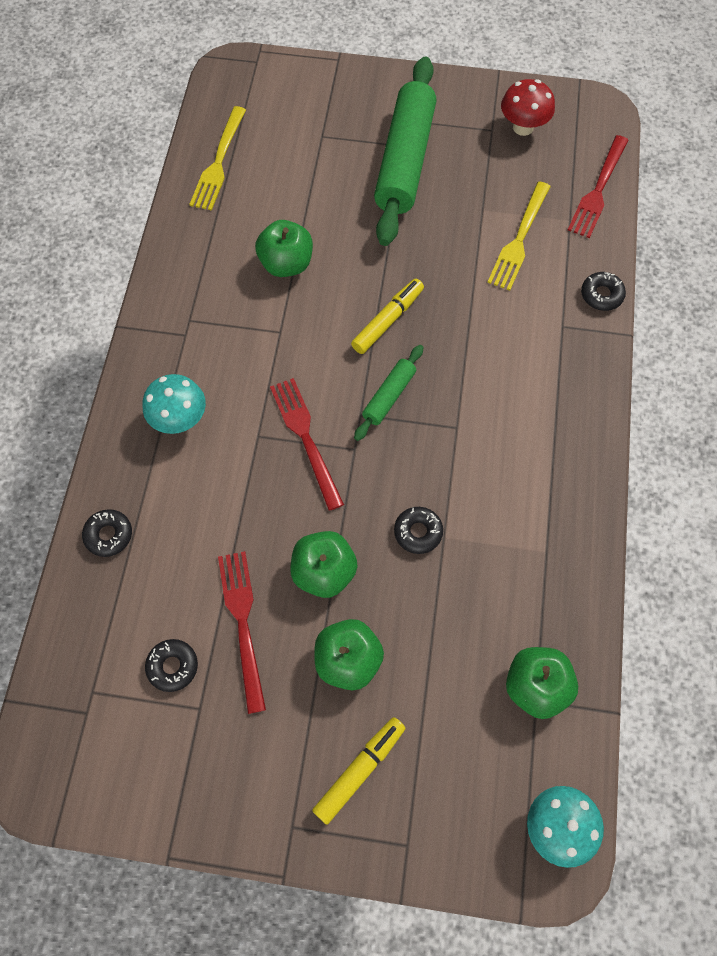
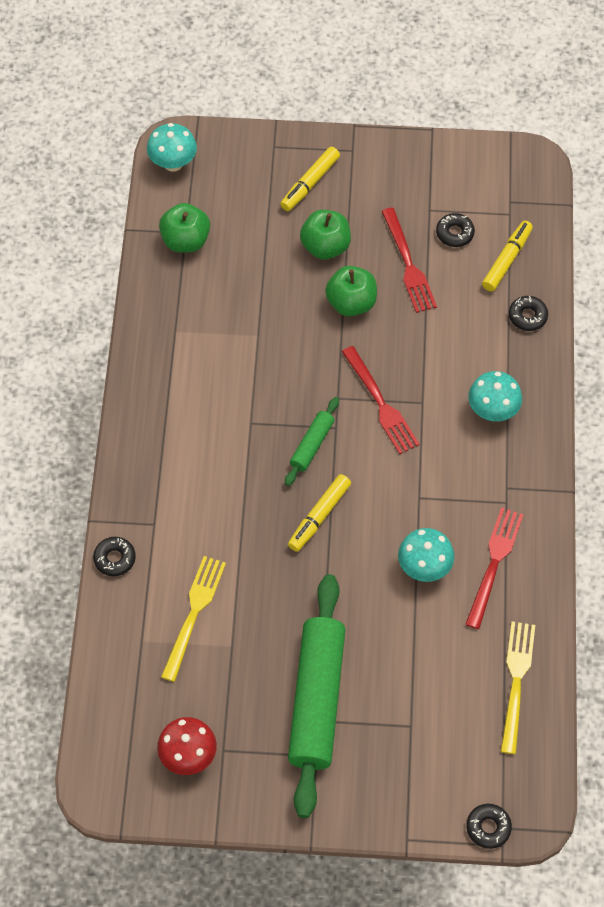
camera: 175 degrees right, 5 degrees down
(113, 618) = (507, 260): none -> yellow marker
(286, 264) = (424, 567): green apple -> turquoise mushroom
(418, 532) = (279, 337): black donut -> black donut (488, 828)
(598, 190) = (110, 679): red fork -> red fork (494, 563)

